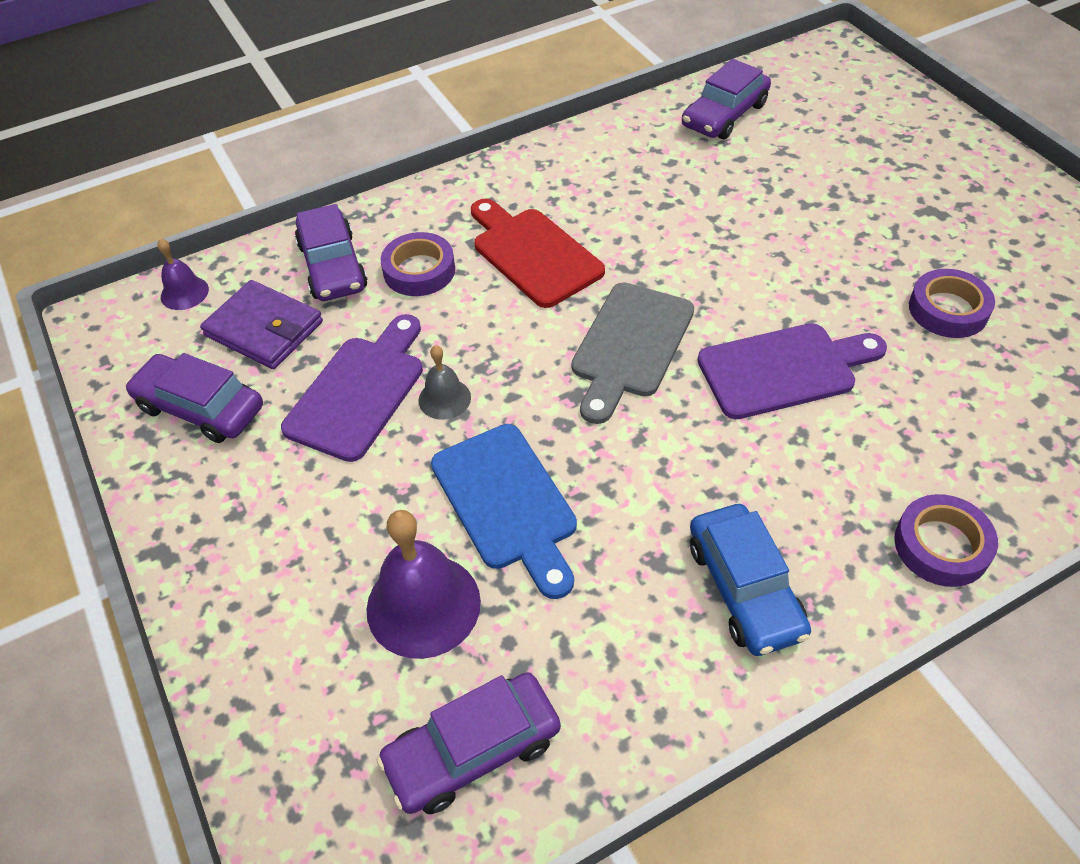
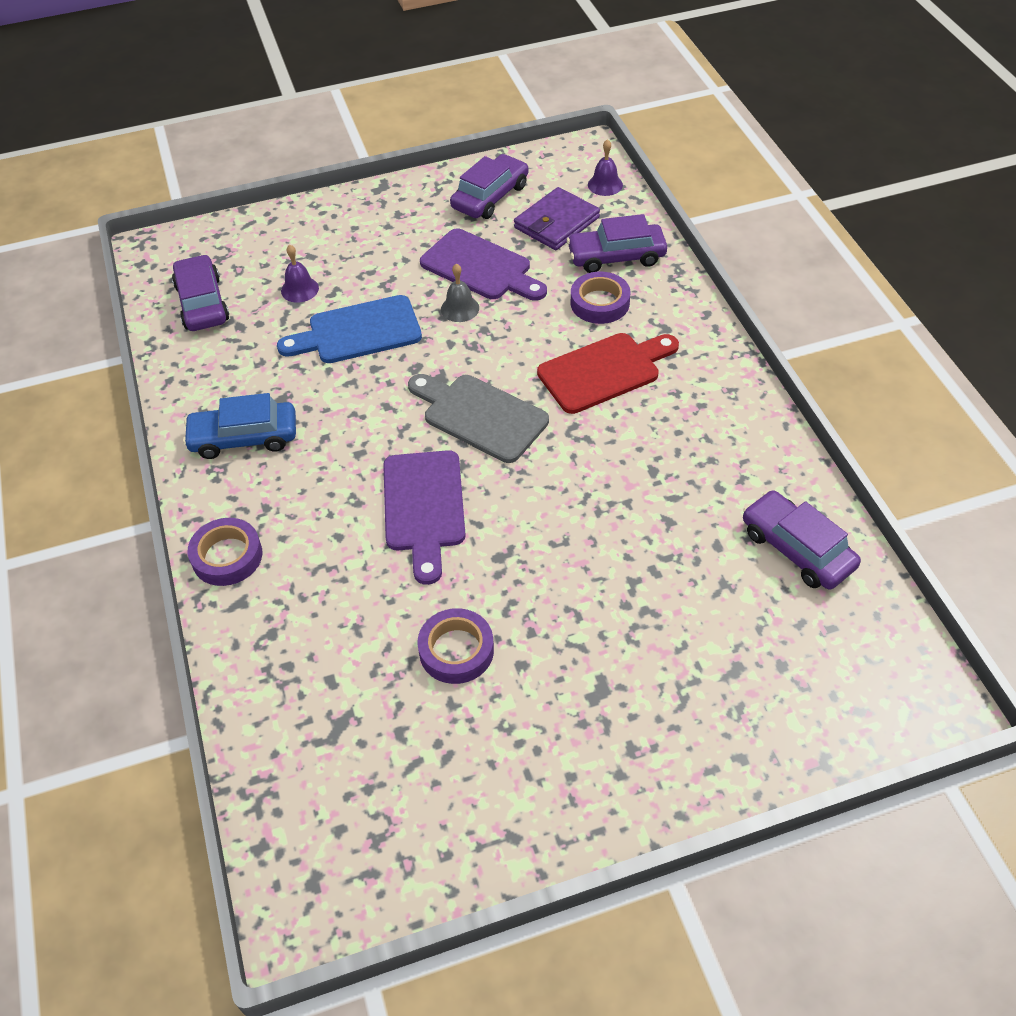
camera: 100 degrees right, 0 degrees up
(423, 605) = (299, 289): purple bell -> purple bell, size x0.54

